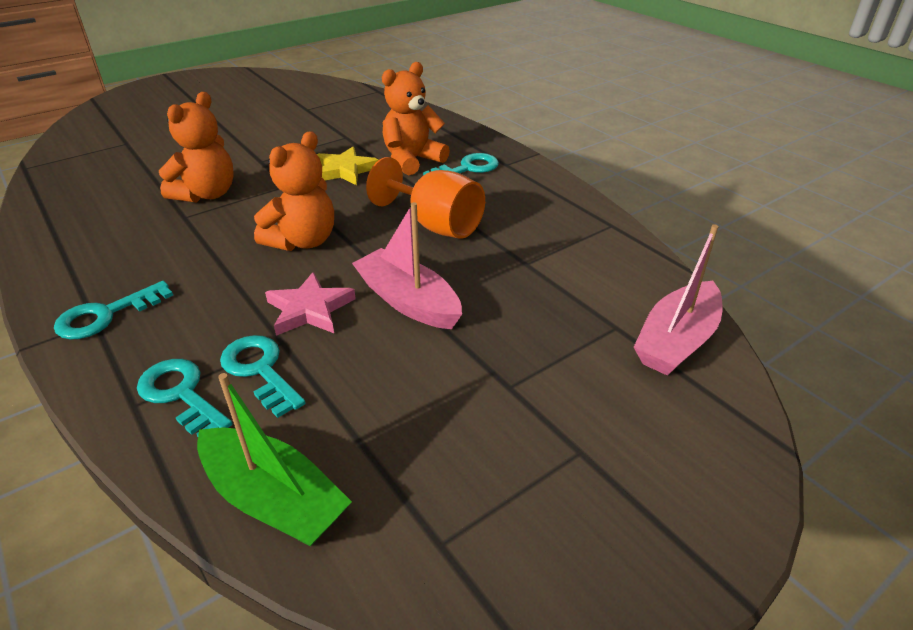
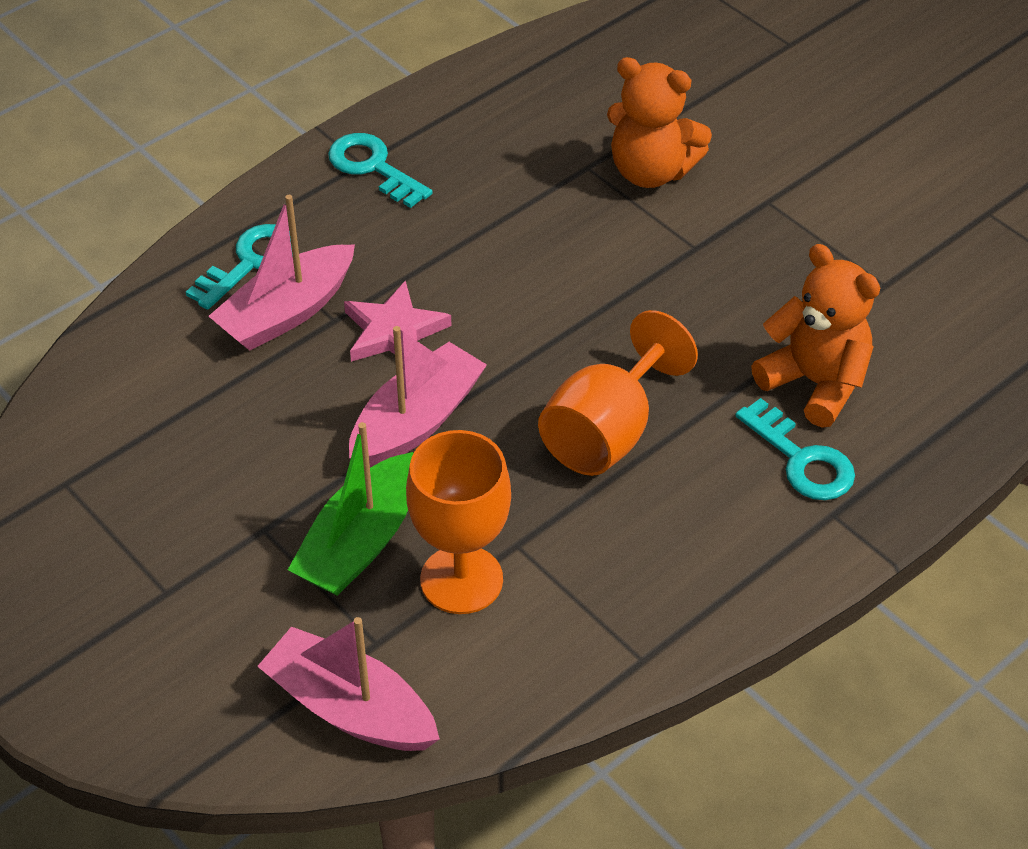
camera: 85 degrees right, 10 degrees up
(260, 370) = (287, 312): turquoise key -> pink boat
(274, 499) = (120, 361): green boat -> green boat (360, 542)
(303, 241) = (543, 296): orange teddy bear -> none
(345, 170) = (758, 304): yellow star -> none
(557, 287) = (461, 580): none -> orange goblet

